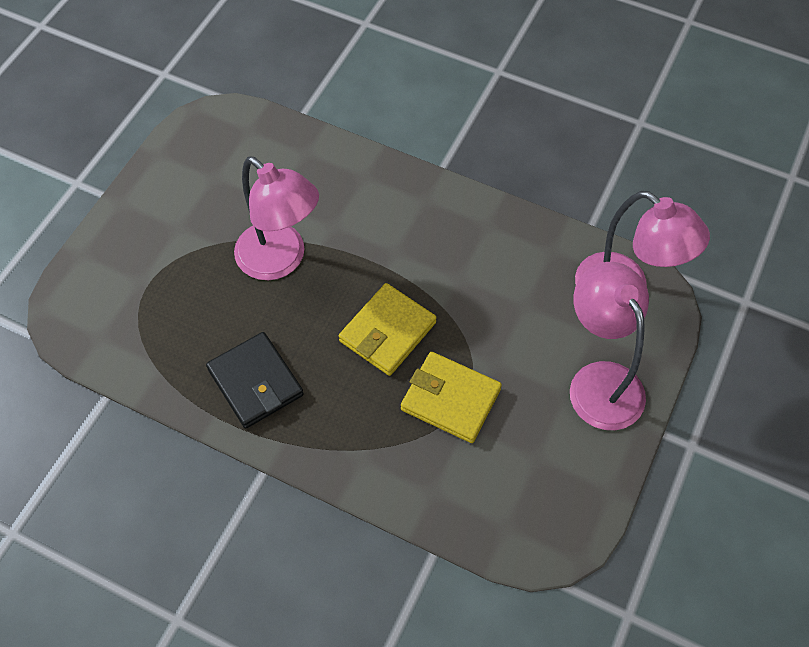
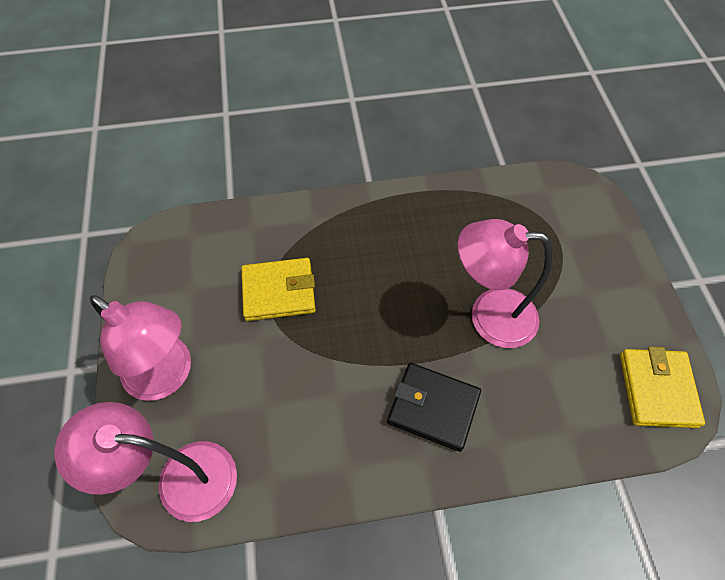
camera: 145 degrees right, 0 degrees up
(255, 382) = (422, 223): black wallet -> black wallet (433, 407)
(387, 332) = (361, 312): yellow wallet -> yellow wallet (657, 389)

